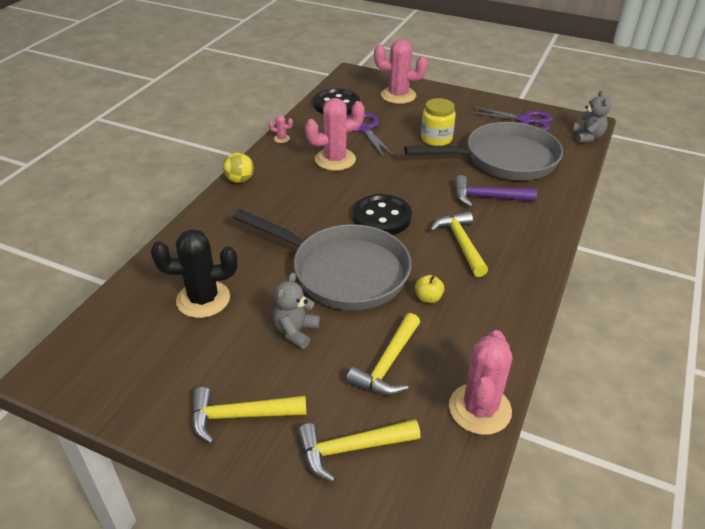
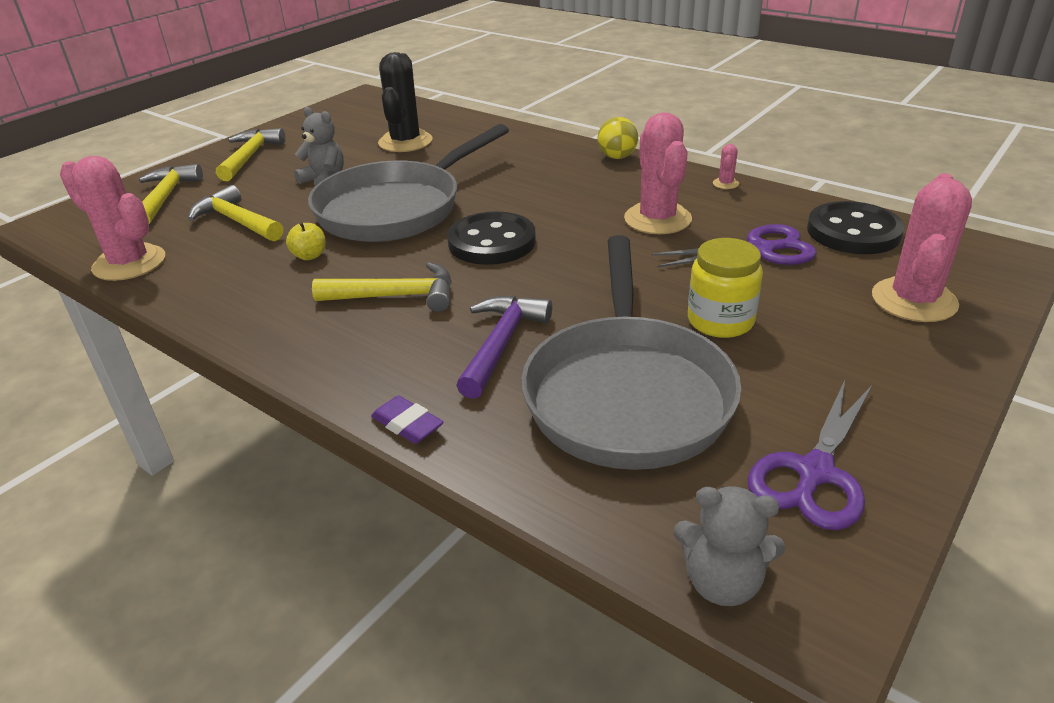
camera: 105 degrees right, 5 degrees down
(563, 215) = (407, 425): none -> purple eraser

